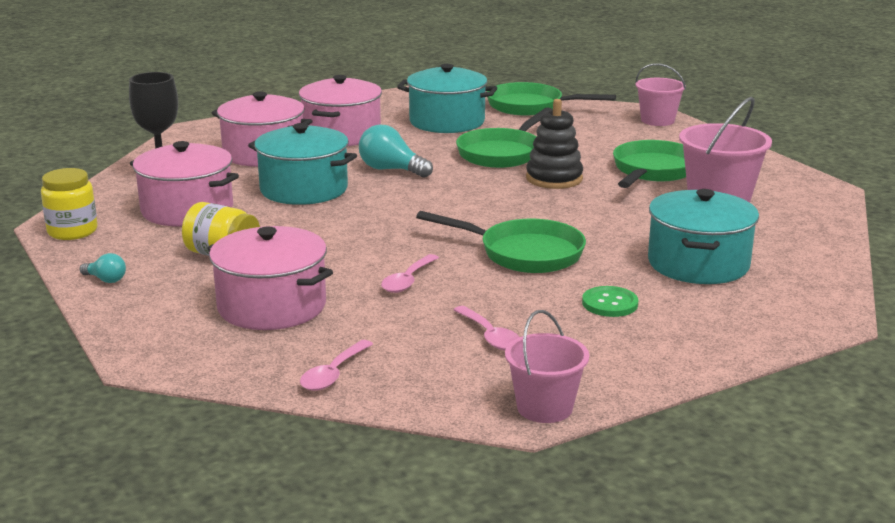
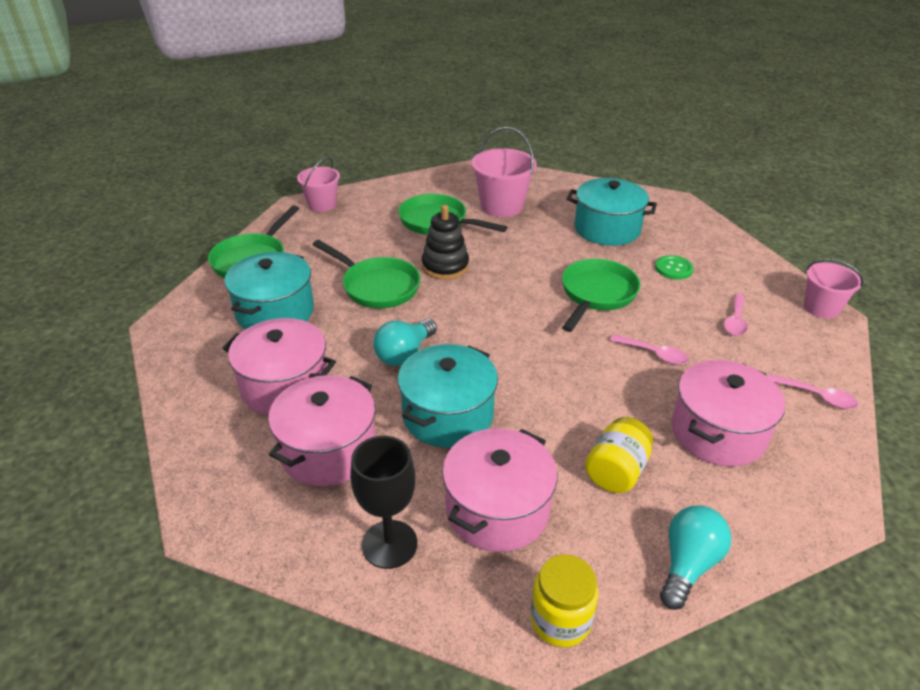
camera: 85 degrees left, 15 degrees up
(106, 279) = (688, 564): turquoise light bulb -> turquoise light bulb, size x1.86
(490, 336) = (735, 321): pink spoon -> pink spoon turned 135 degrees clockwise

